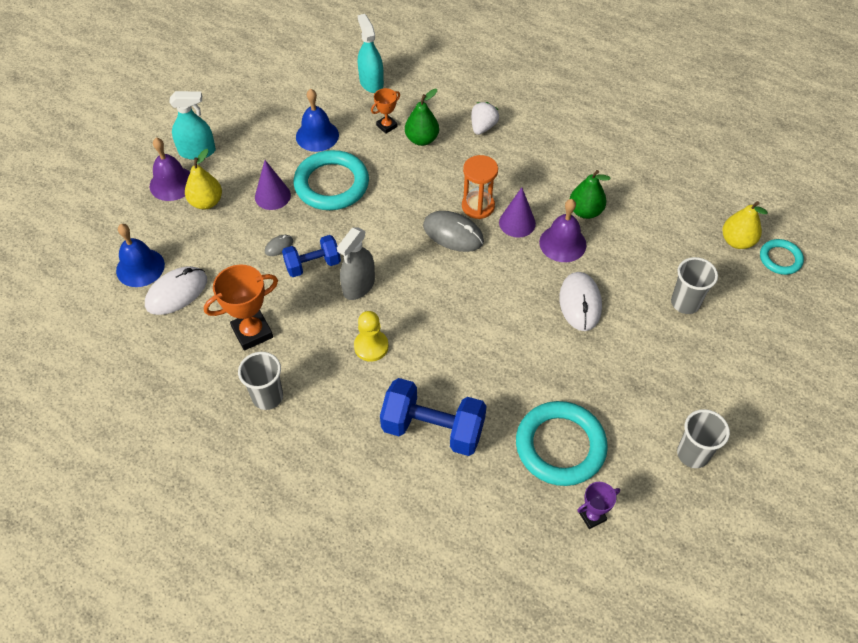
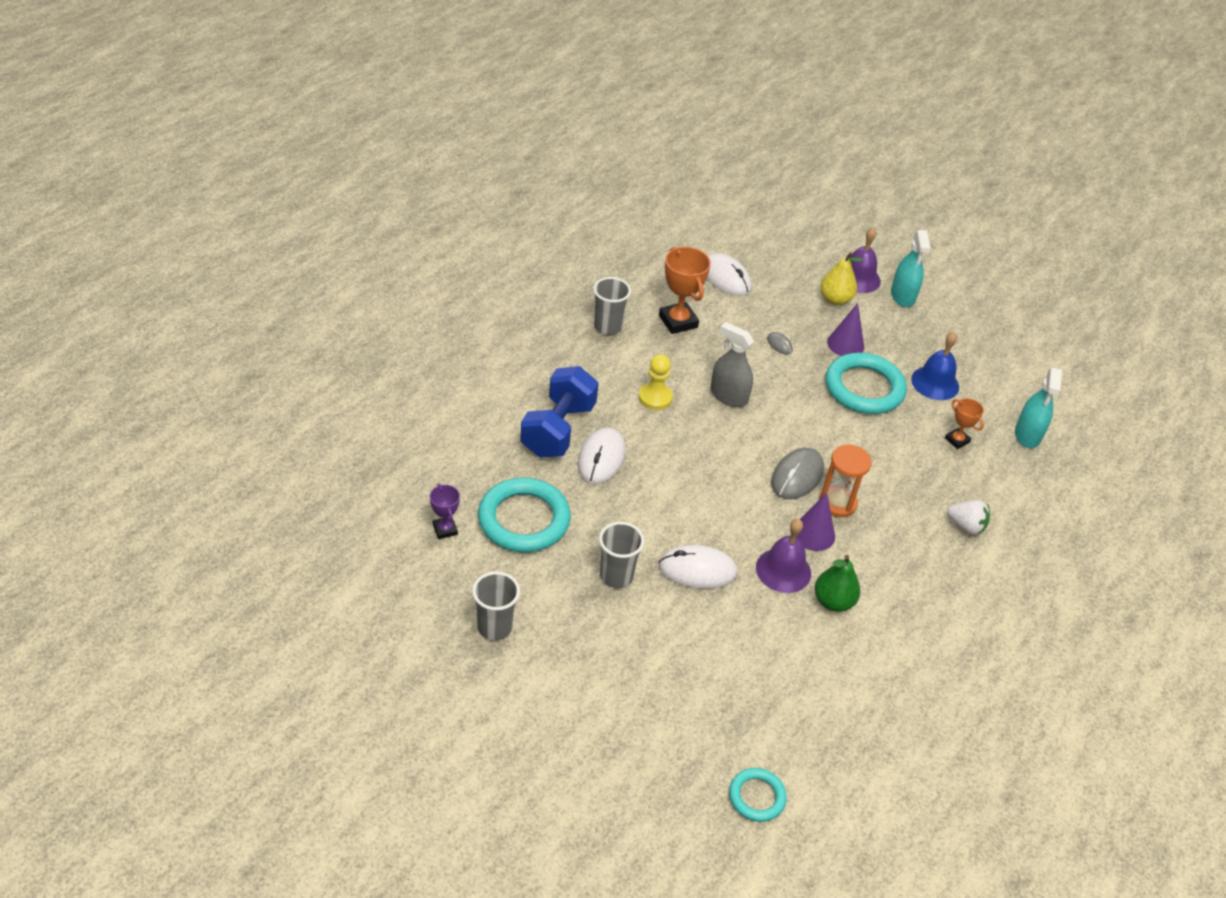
camera: 90 degrees right, 10 degrees down
(140, 267) = (755, 257): blue bell -> none
(313, 265) = (755, 366): blue dumbbell -> none
(371, 82) = (1027, 434): turquoise spray bottle -> turquoise spray bottle turned 120 degrees clockwise
(422, 139) = (938, 468): green pear -> none
(464, 387) = (601, 458): none -> white mouse
(685, 303) = (691, 670): grey cup -> grey cup (616, 576)
(737, 241) = (787, 754): yellow pear -> none

